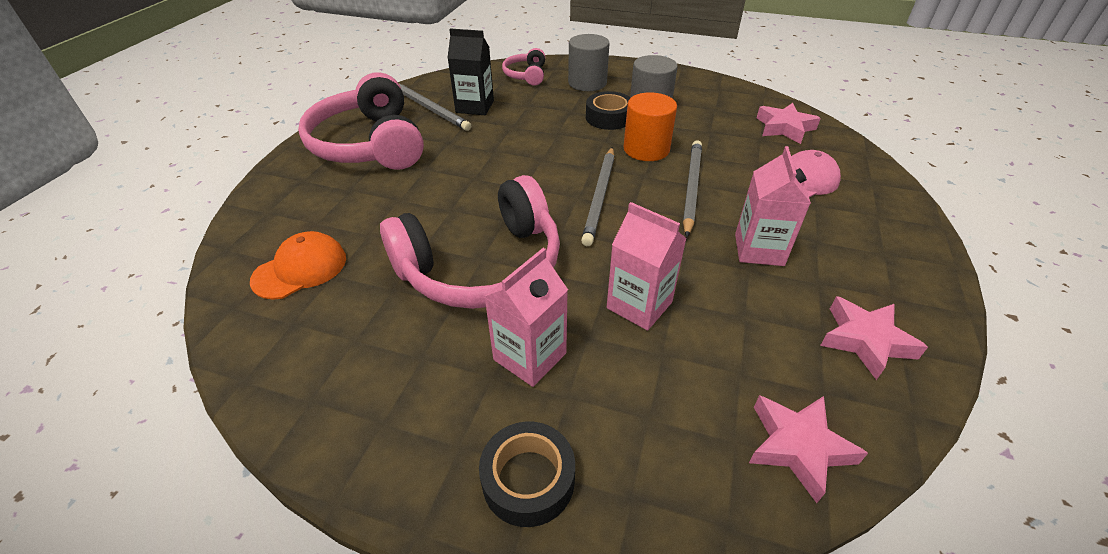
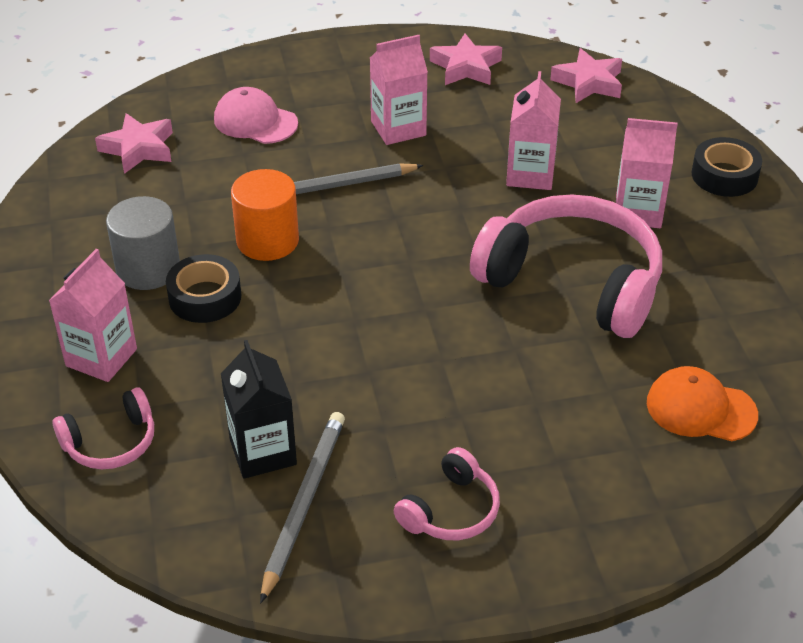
camera: 120 degrees left, 0 degrees up
(370, 144) = (450, 510): pink headphones -> pink headphones, size x0.48
(587, 83) = (101, 357): grey cylinder -> pink carton
(600, 197) = (396, 245): grey pencil -> none

